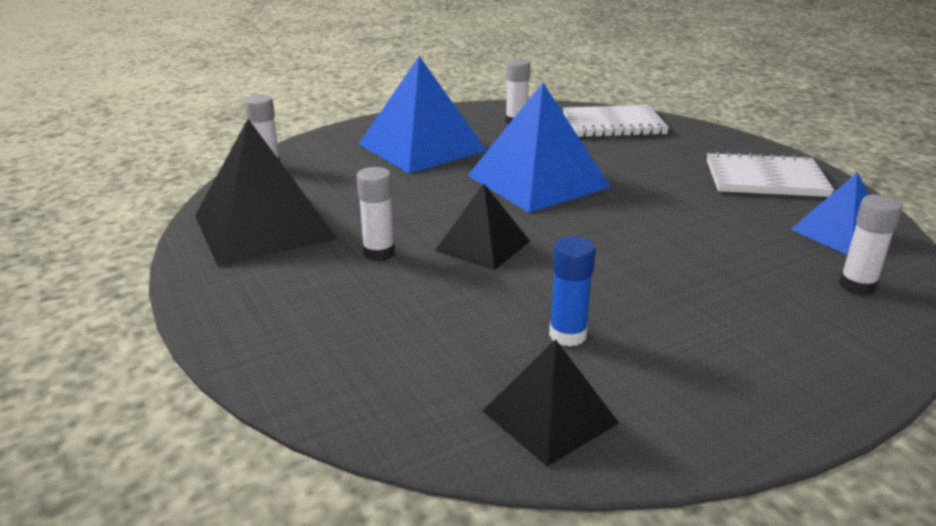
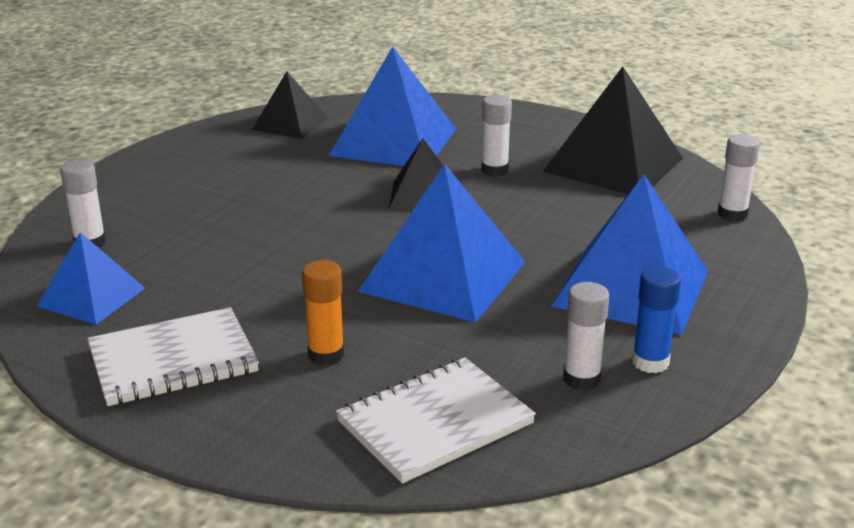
camera: 150 degrees right, 0 degrees up
(437, 327) = (393, 142): none -> blue pyramid
(567, 335) = (306, 157): blue glue stick -> blue glue stick (650, 362)
(657, 160) = (326, 355): none -> orange glue stick

